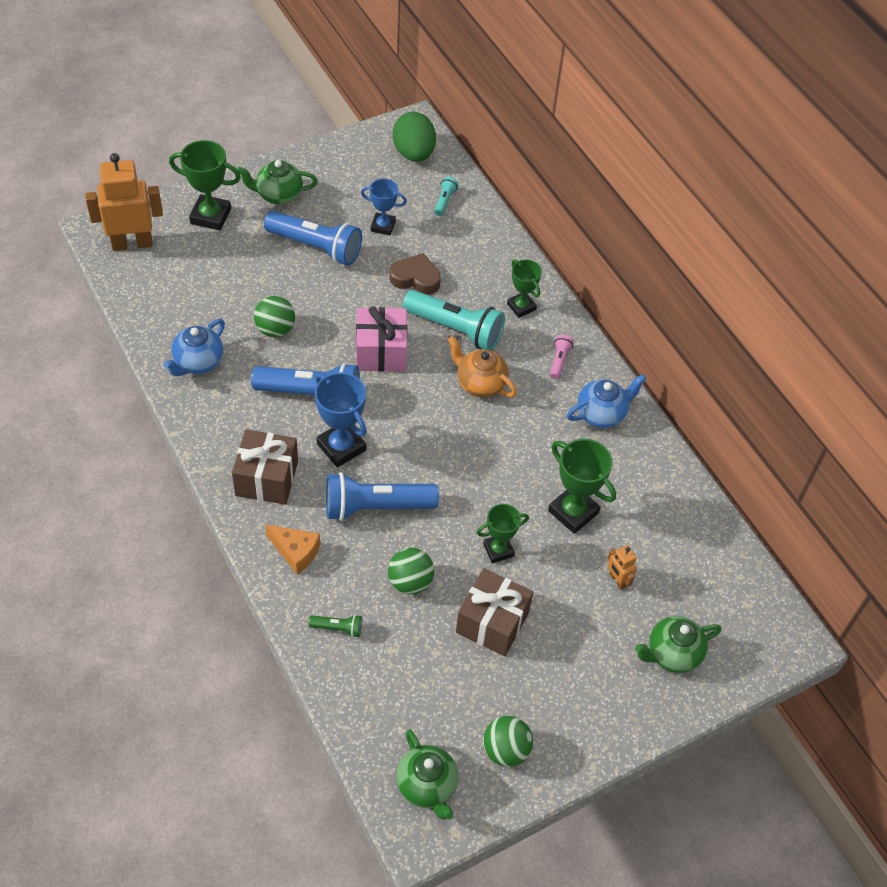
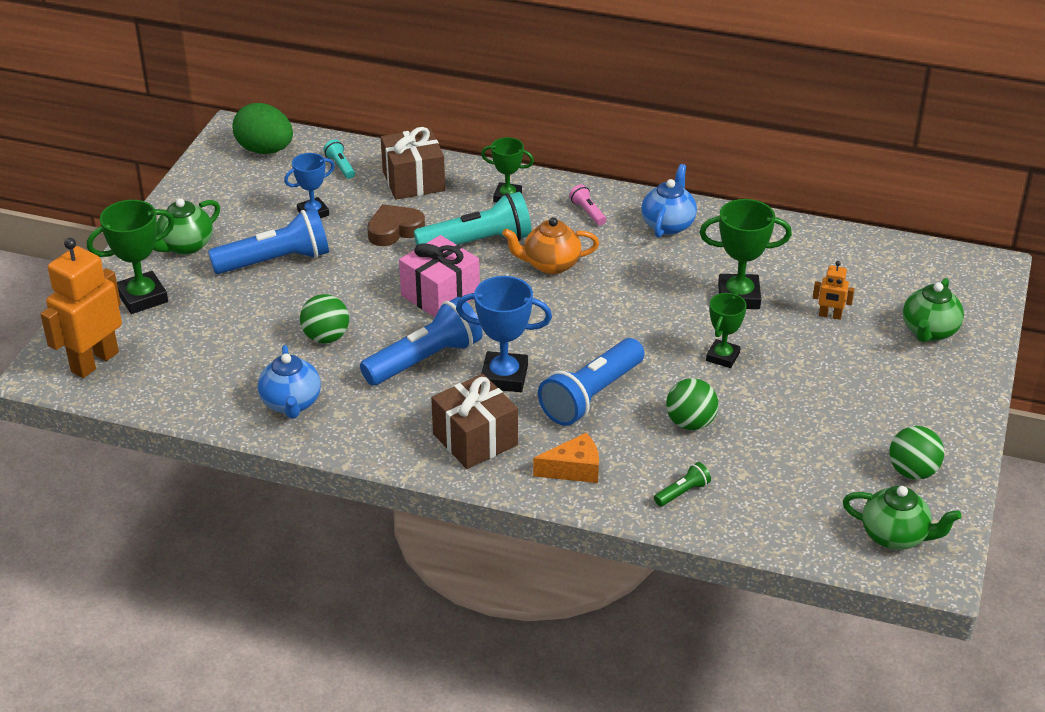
camera: 40 degrees left, 15 degrees down
(492, 622) = (786, 403): brown gift -> brown gift (413, 181)

